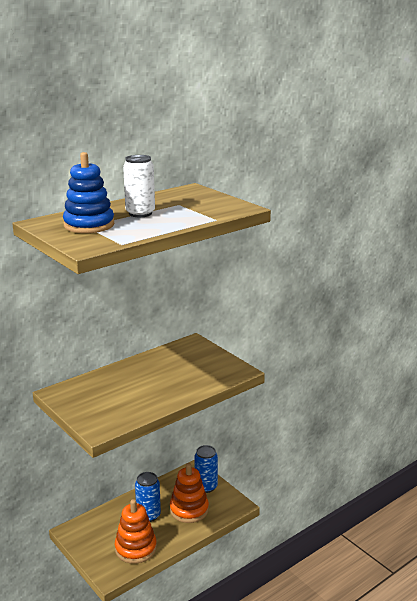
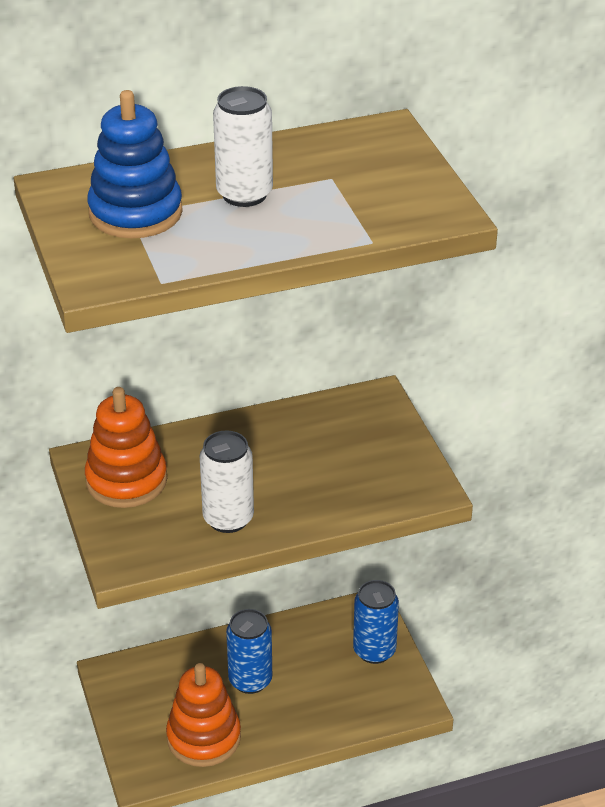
camera: 20 degrees right, 15 degrees up
(146, 401) = (228, 518): none -> white can
(189, 510) = (324, 688): orange stacking toy -> orange stacking toy (126, 480)

